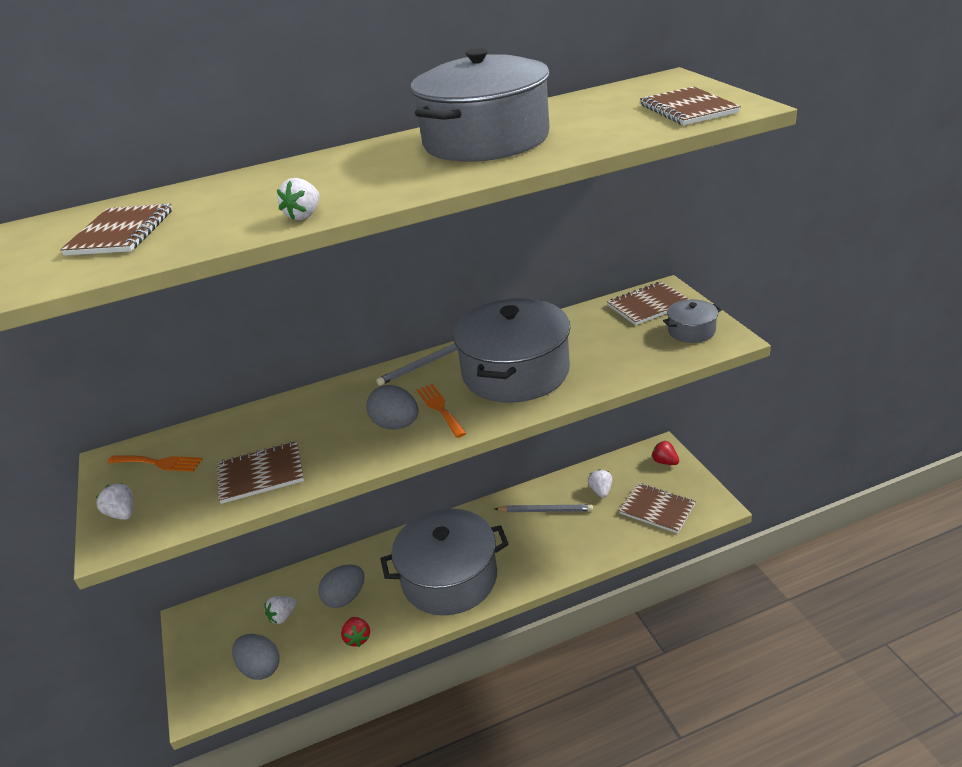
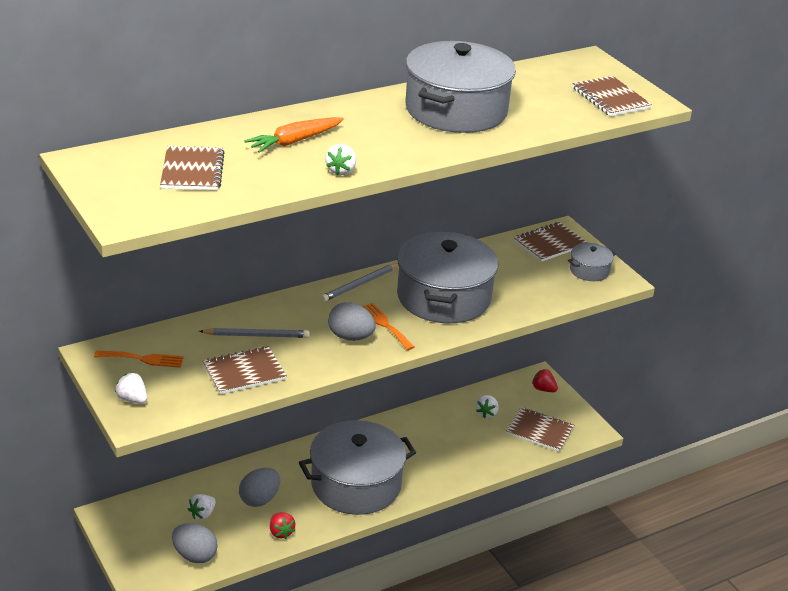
camera: 15 degrees left, 0 degrees up
(268, 190) = (294, 141): none -> orange carrot
(545, 510) = (436, 429): grey pencil -> grey pencil (257, 335)
(601, 491) = (486, 413): white strawberry -> white strawberry turned 150 degrees counterclockwise

